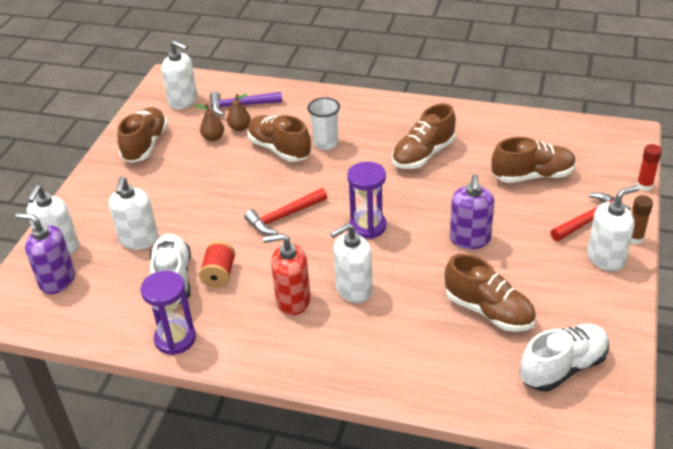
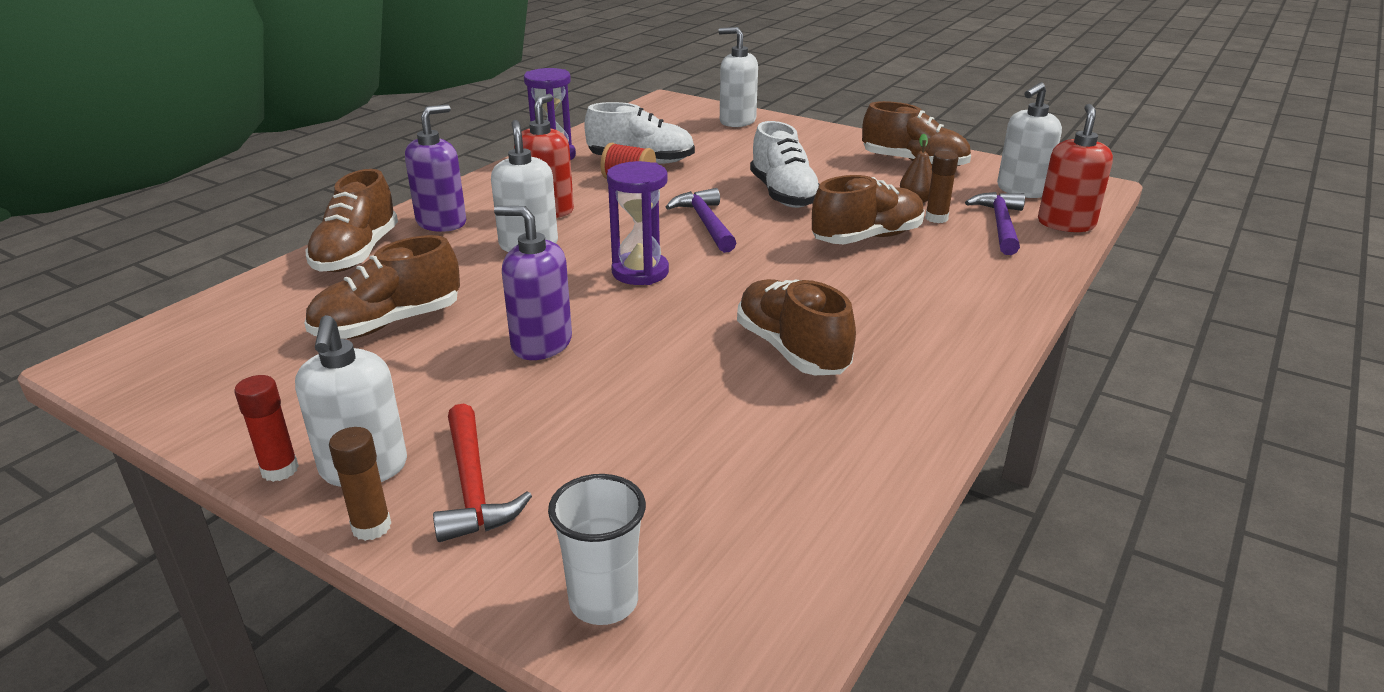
camera: 105 degrees right, 10 degrees down
(57, 280) = (687, 119): purple soap dispenser -> purple soap dispenser (442, 222)
(139, 240) = (722, 151): white soap dispenser -> none
(231, 85) = (1066, 224): none -> red soap dispenser
(239, 128) = (936, 218): brown pear -> brown glue stick
(284, 216) = (706, 223): red hammer -> purple hammer
(326, 144) = (866, 272): white cup -> white cup (603, 601)
(532, 176) = (654, 456): brown shoe -> brown shoe (357, 254)
(563, 367) = (230, 353): white shoe -> white shoe (783, 194)
(644, 186) = (504, 618): red glue stick -> red glue stick (280, 470)

